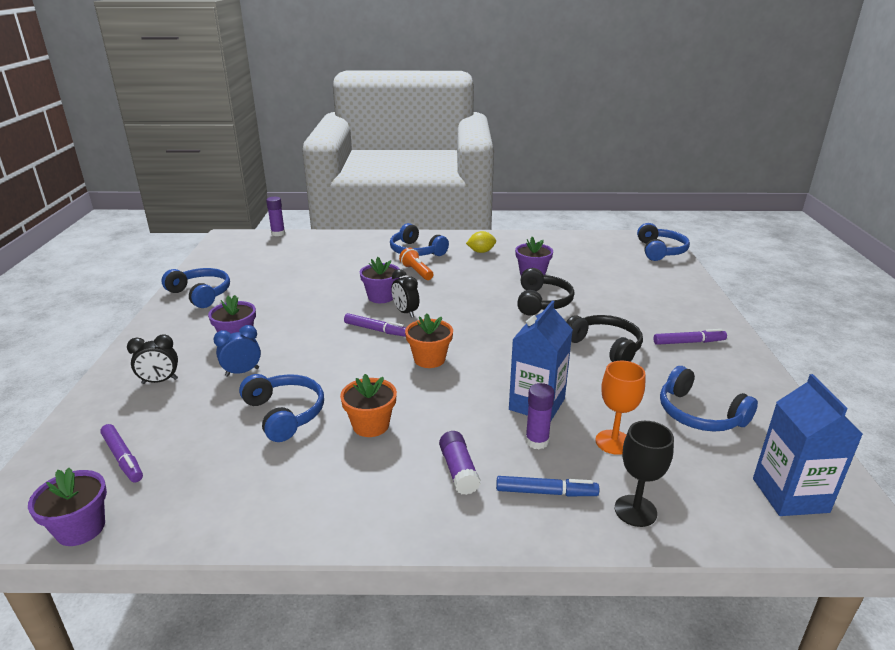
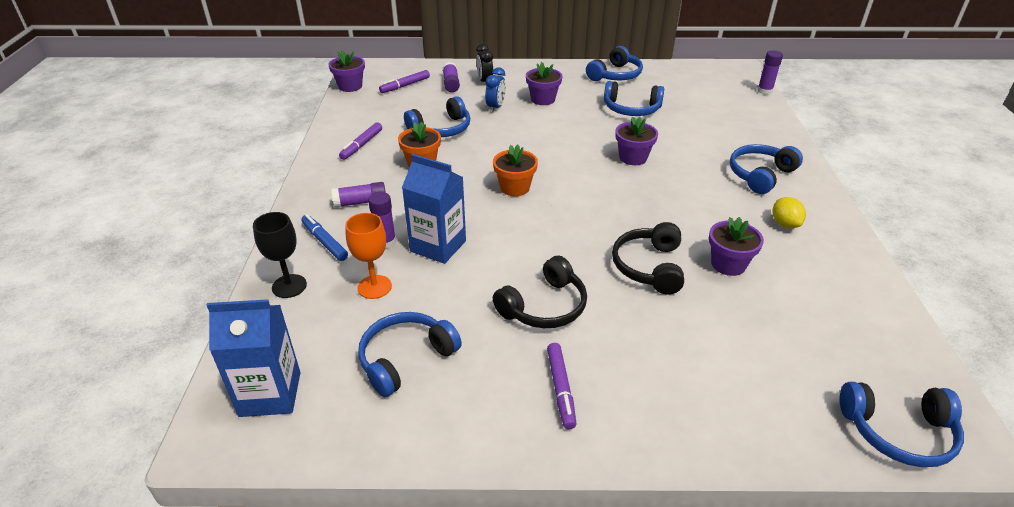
camera: 90 degrees right, 10 degrees up
(146, 411) = (451, 84): none -> purple glue stick
(242, 372) = (495, 107): blue clock -> blue clock turned 45 degrees clockwise
(285, 291) = (631, 109): none -> blue headphones
(376, 330) = (565, 158): purple marker -> purple marker (362, 145)
(405, 312) = (602, 173): black clock -> none
(416, 272) = (701, 177): orange flashlight -> none
(542, 302) = (649, 267): black headphones -> black headphones turned 90 degrees clockwise
(546, 492) = (325, 242): blue marker -> blue marker turned 135 degrees clockwise

